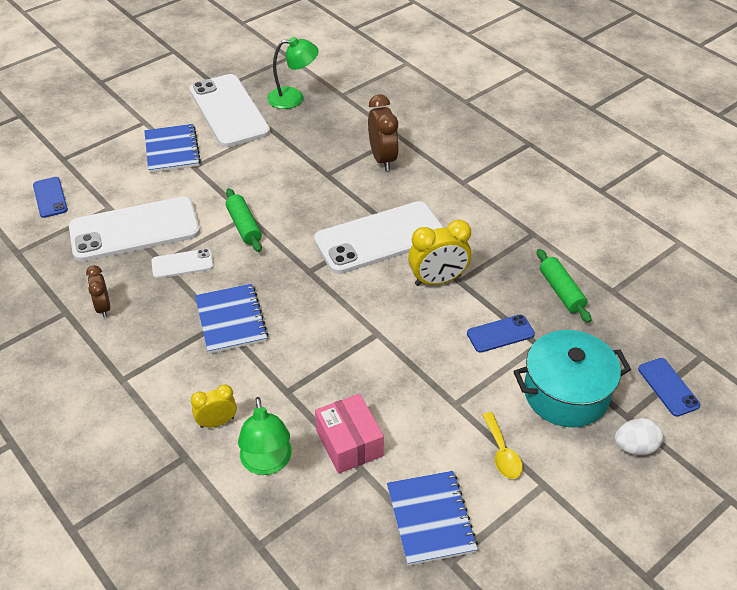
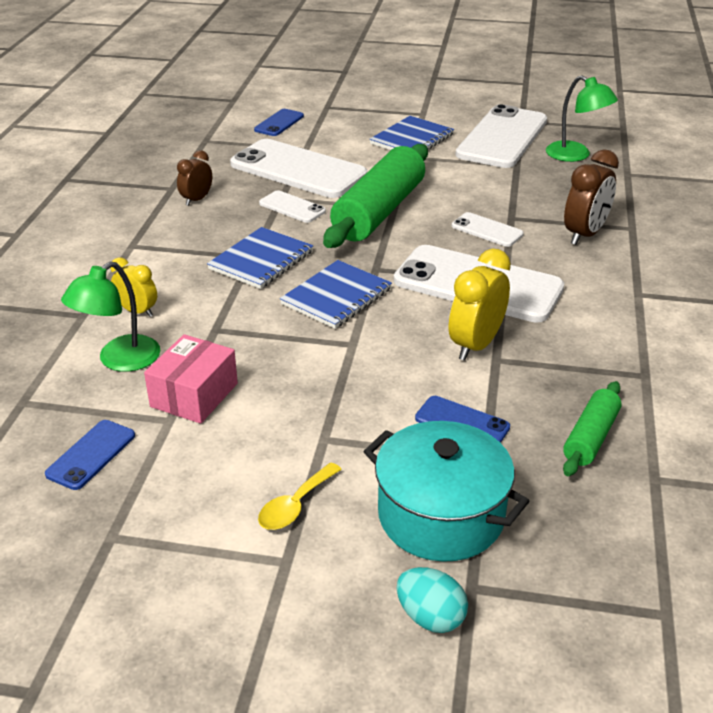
camera: 50 degrees right, 10 degrees down
(244, 226) = (379, 212): green rolling pin -> green rolling pin, size x1.98
(327, 194) = (487, 230): none -> white phone
(431, 519) = (153, 495): blue notebook -> blue notebook (336, 296)
(438, 280) = (476, 345): yellow clock -> yellow clock turned 90 degrees clockwise
(635, 447) = (430, 617): white egg -> turquoise egg
(668, 387) = (567, 604): blue phone -> blue phone (91, 455)

